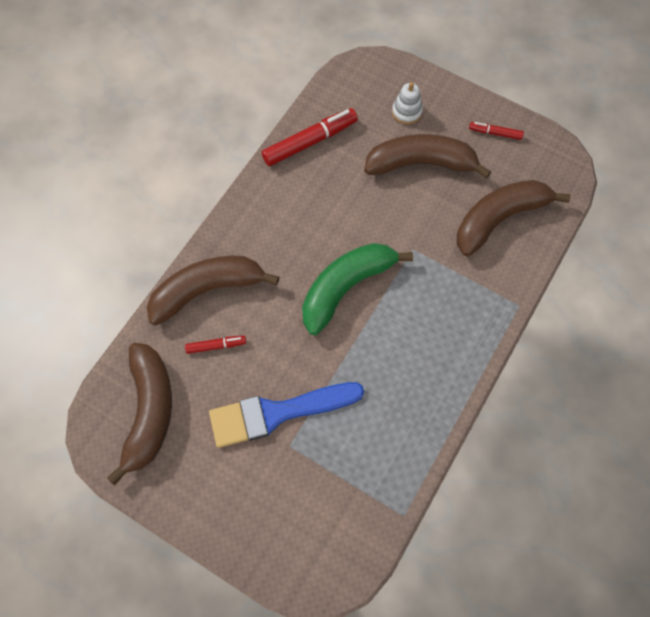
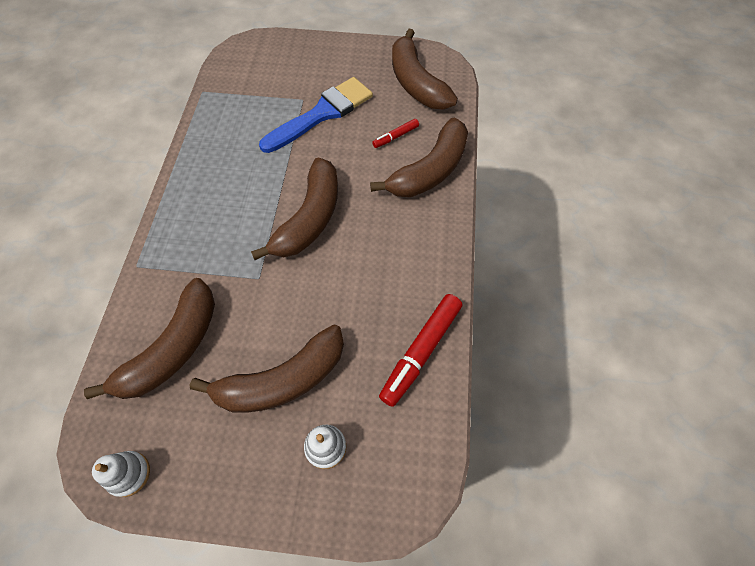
camera: 155 degrees right, 5 degrees down
(346, 288) = (309, 218): green banana -> brown banana
(495, 133) = (200, 466): red marker -> none
(545, 148) = (129, 474): none -> white stacking toy

